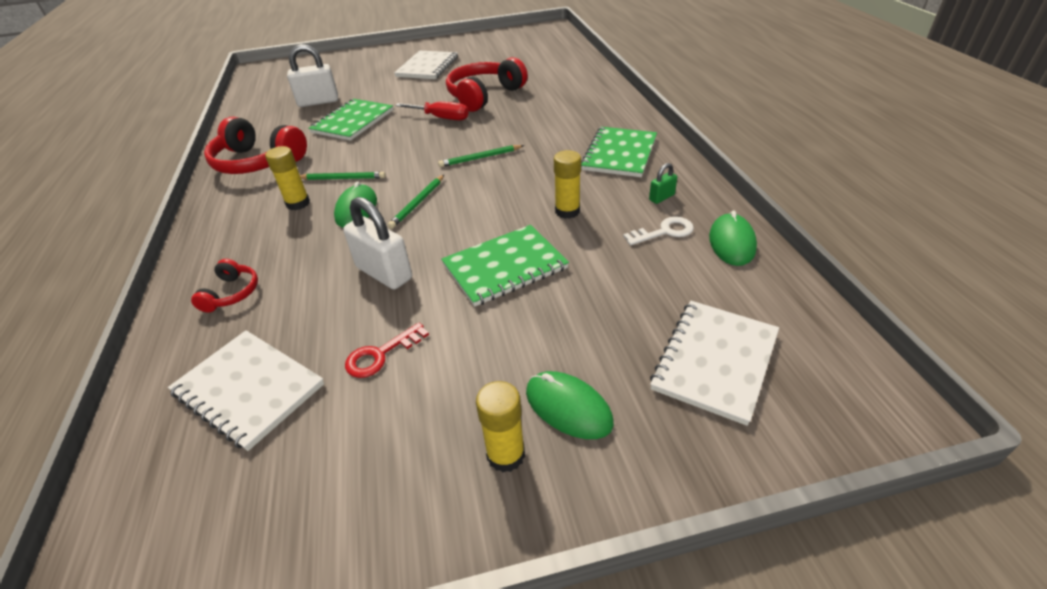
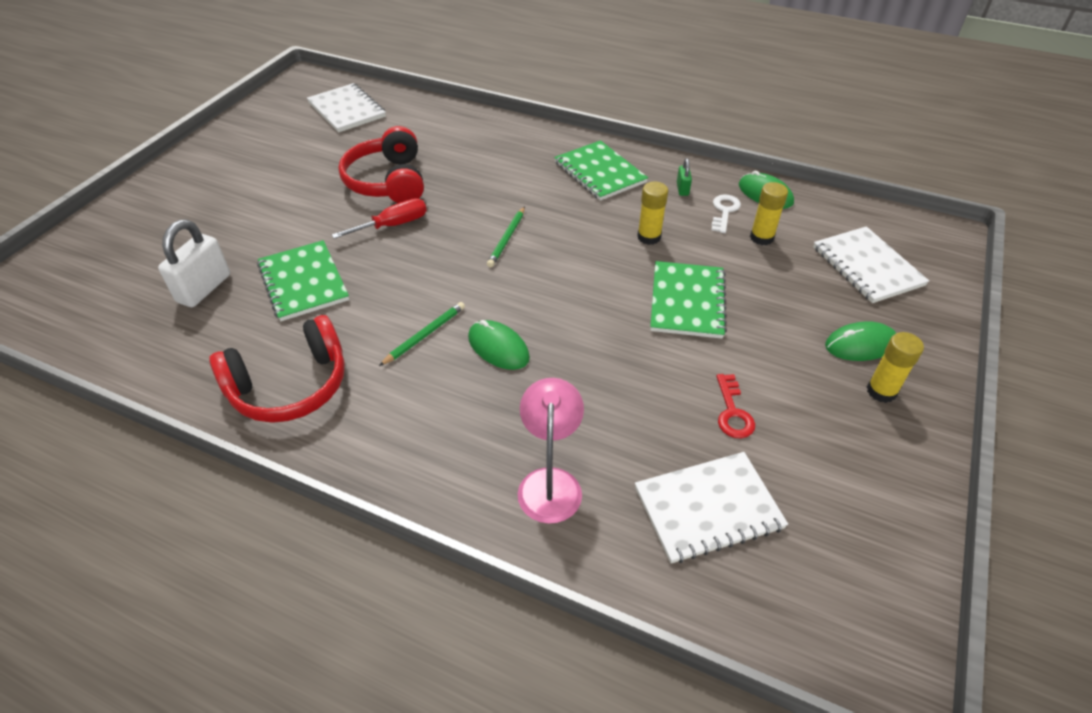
camera: 55 degrees left, 5 degrees up
(232, 293) = (550, 482): red headphones -> pink lamp
(298, 203) = (433, 383): yellow glue stick -> yellow glue stick (761, 238)
(384, 273) = (625, 369): white padlock -> none
(418, 203) = (537, 306): green pencil -> none
(427, 67) = (255, 182): white notebook -> white notebook (347, 110)

